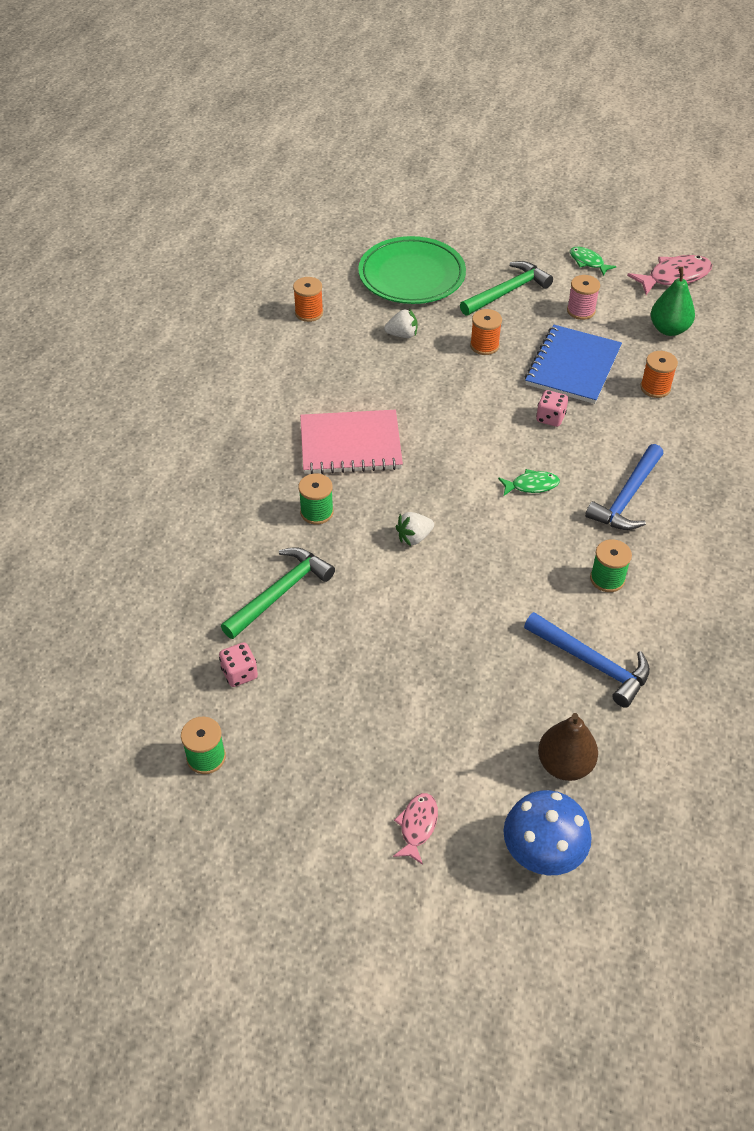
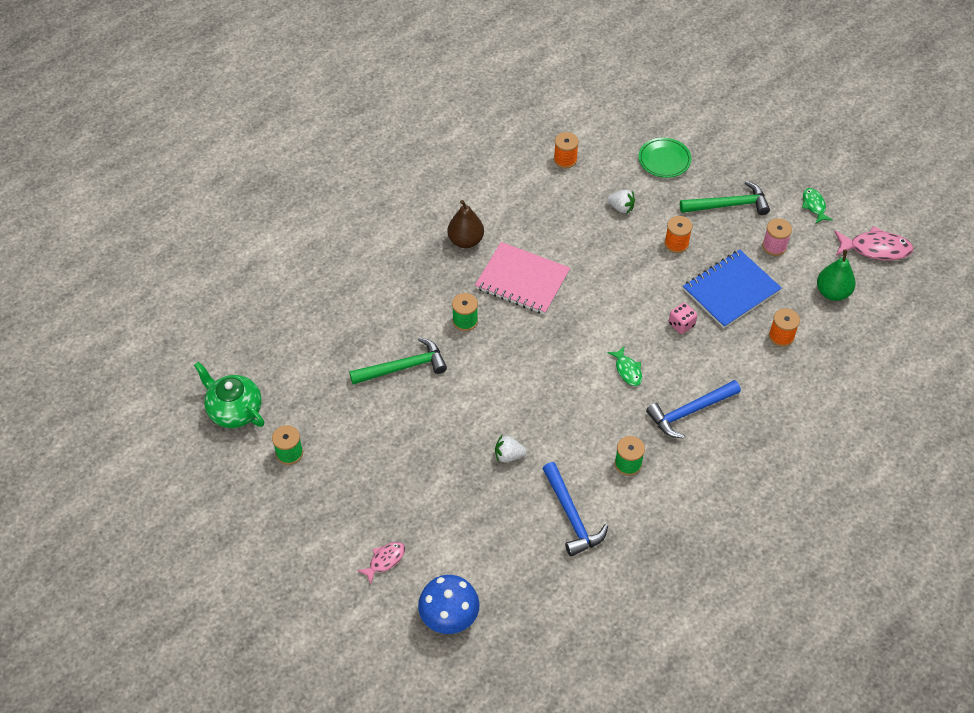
camera: 30 degrees right, 5 degrees up
(98, 740) = (234, 410): none -> green teapot
(239, 673) = (343, 409): pink dice -> none
(411, 276) = (664, 160): green plate -> green plate, size x0.58
(414, 537) = (517, 370): white strawberry -> white strawberry (508, 455)
(531, 485) = (627, 370): green fish -> green fish turned 45 degrees clockwise
(564, 764) = (503, 571): brown pear -> brown pear (465, 240)

